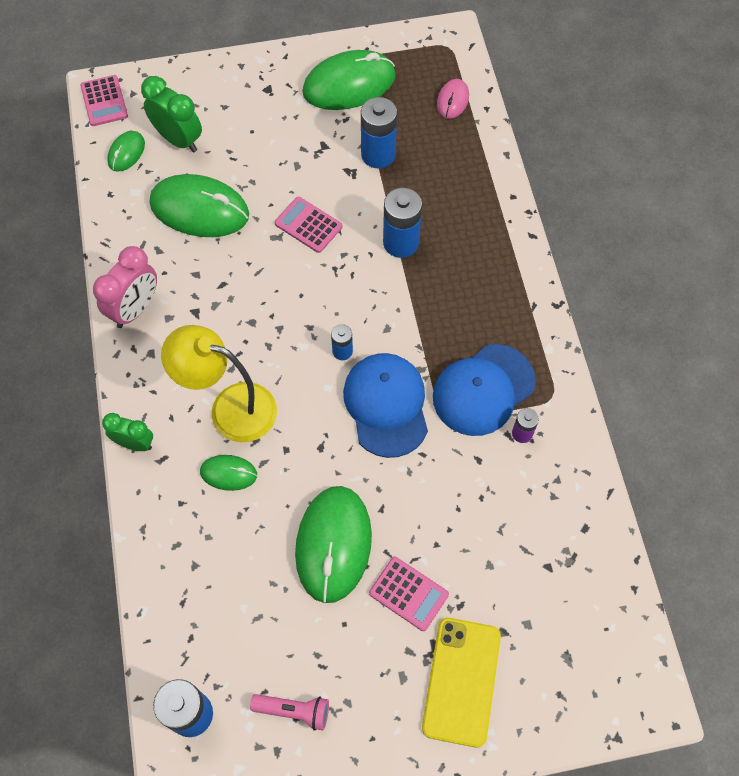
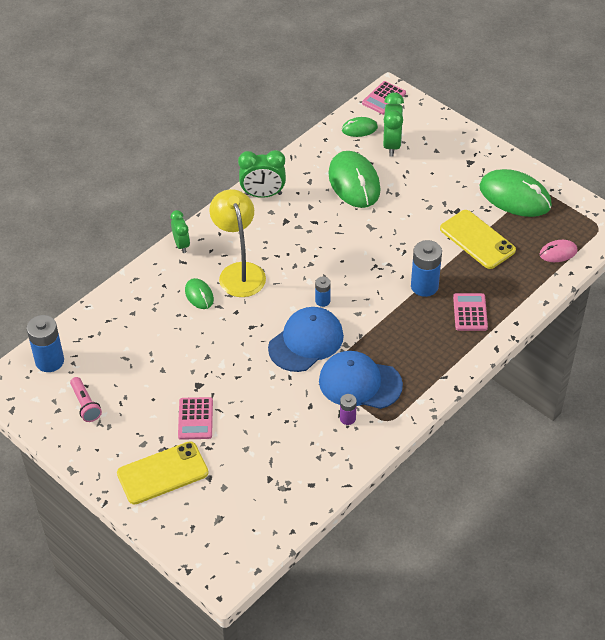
camera: 55 degrees right, 15 degrees down
(135, 309) = (263, 194): pink clock -> green clock
(308, 225) = (393, 236): pink calculator -> pink calculator (470, 312)
(333, 544) = (196, 367): green mouse -> none
(378, 154) = (477, 240): blue battery -> yellow phone

